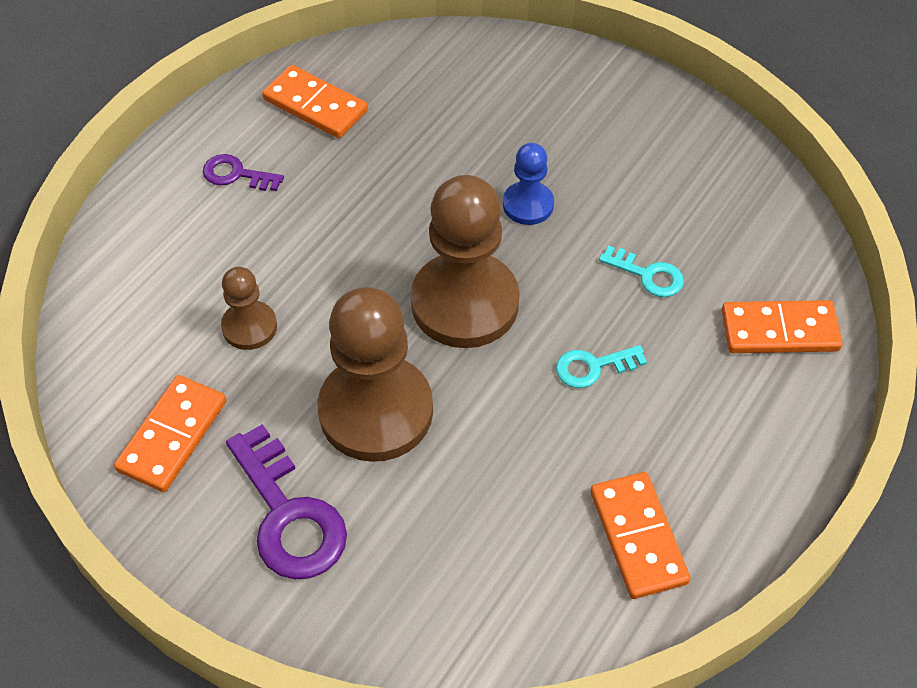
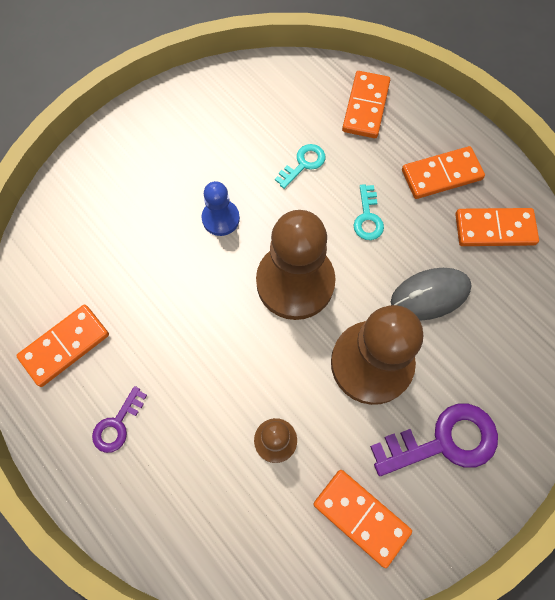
camera: 75 degrees left, 15 degrees up
(498, 465) = (430, 295): none -> grey mouse
(704, 449) = (441, 174): none -> orange domino

